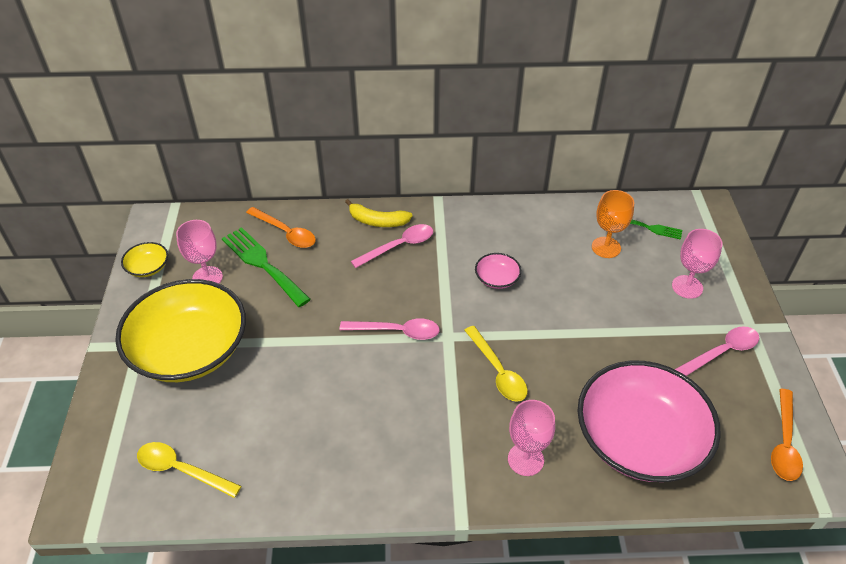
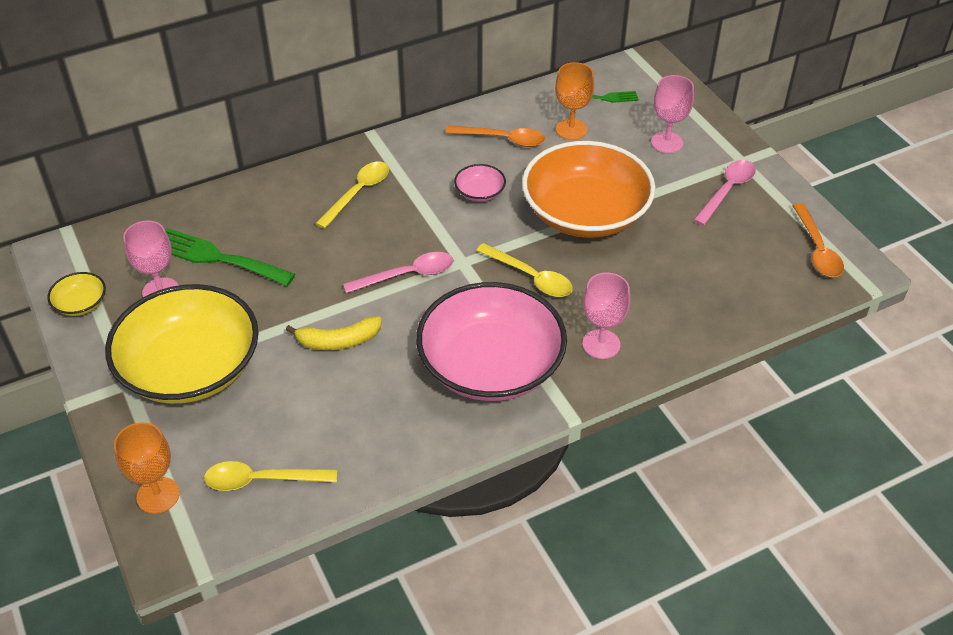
camera: 25 degrees left, 0 degrees up
(102, 449) = (158, 495): none -> orange goblet
(286, 233) = (222, 218): orange spoon -> orange spoon (502, 139)
(377, 221) = (318, 175): yellow banana -> yellow banana (338, 341)
(399, 246) = (358, 193): pink spoon -> yellow spoon
(578, 328) = (585, 213): none -> orange bowl
(639, 439) = (693, 290): pink bowl -> pink bowl (491, 365)

